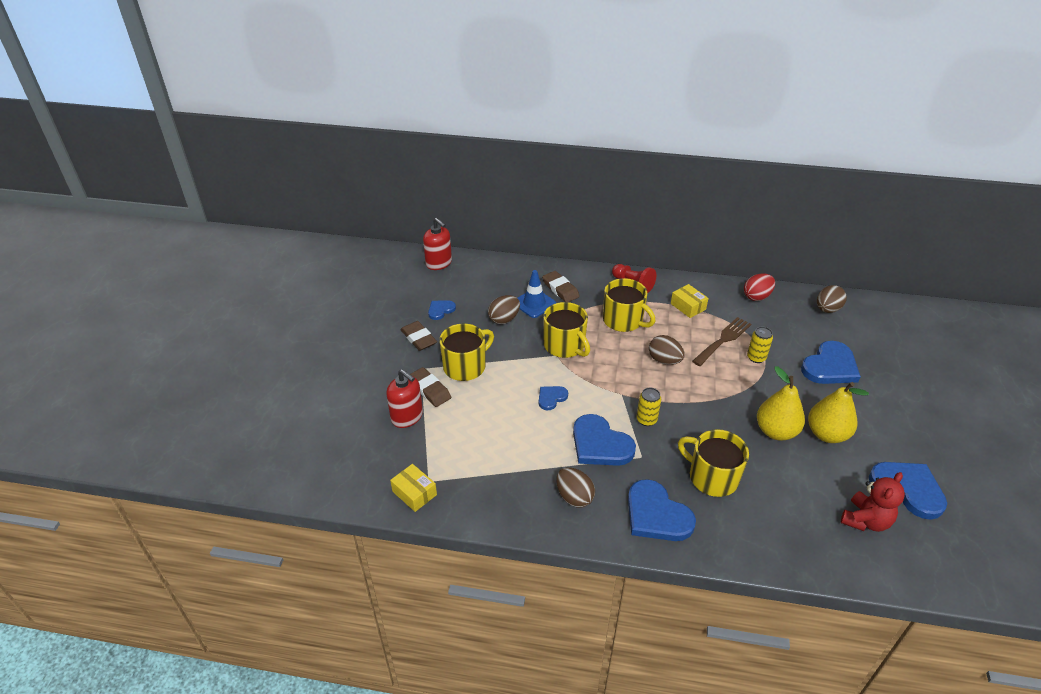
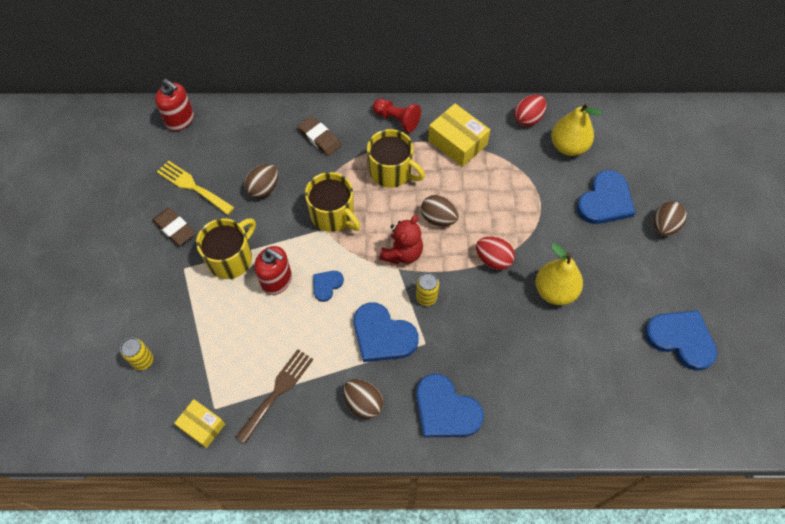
camera: 10 degrees left, 20 degrees up
(407, 417) = (179, 333): red soap dispenser -> red soap dispenser (276, 280)
(429, 389) = (197, 294): brown eraser -> none
(440, 310) = (192, 186): blue heart -> yellow fork
(534, 303) = (293, 162): blue traffic cone -> none
(688, 306) = (457, 142): yellow box -> yellow box, size x1.57
(712, 477) = (495, 356): yellow mug -> none
(715, 398) = (493, 259): none -> red egg
(723, 340) = (497, 182): brown fork -> brown fork (277, 391)
(756, 357) = (531, 200): yellow can -> yellow can (143, 360)
(827, 309) = (600, 126): brown egg -> brown egg (664, 226)
(827, 434) = (604, 286): yellow pear -> yellow pear (568, 146)
(865, 520) = (642, 382): red teddy bear -> red teddy bear (402, 253)

